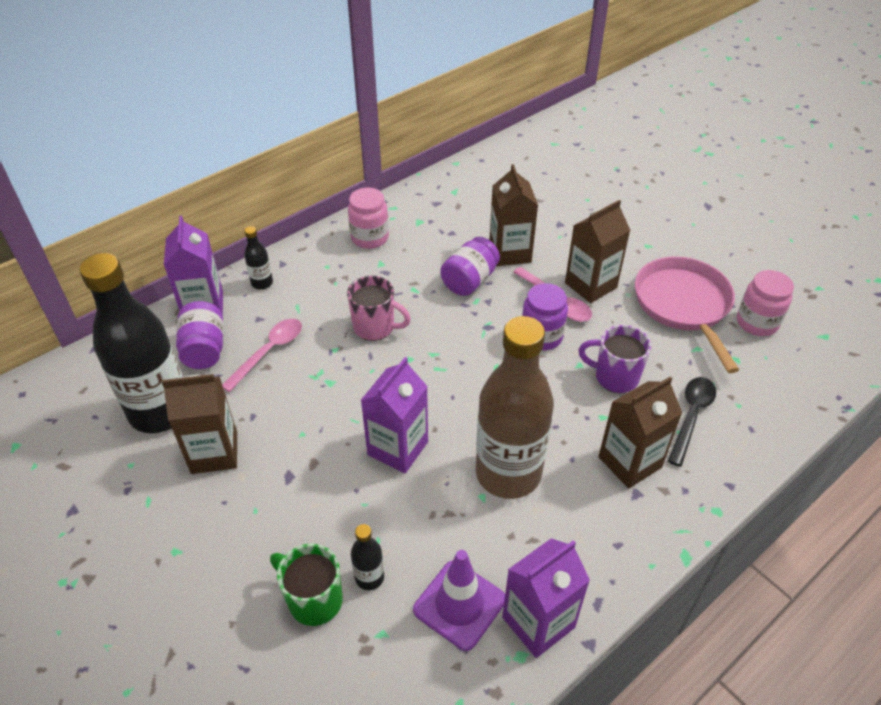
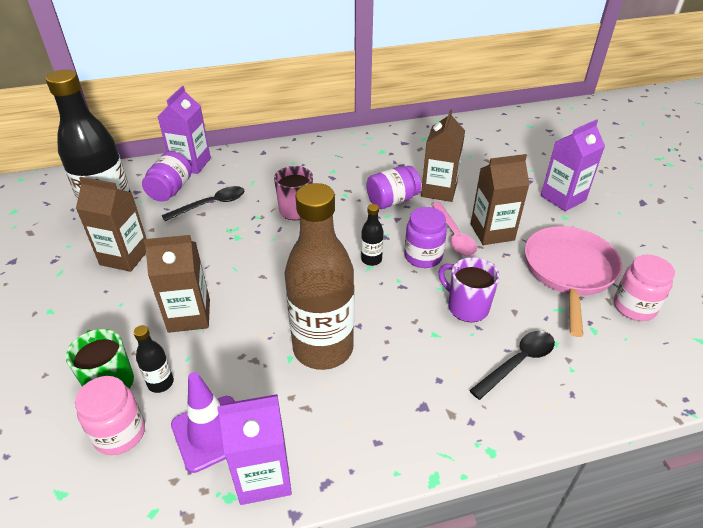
camera: 25 degrees right, 5 degrees down
(262, 283) = (240, 160): black bottle -> black bottle (371, 259)
(269, 352) = (211, 204): pink spoon -> black spoon
(370, 238) = (337, 152): pink jar -> pink jar (120, 433)
(398, 448) = (251, 299): purple carton -> purple carton (563, 198)
(629, 462) = (434, 379): brown carton -> brown carton (189, 315)

